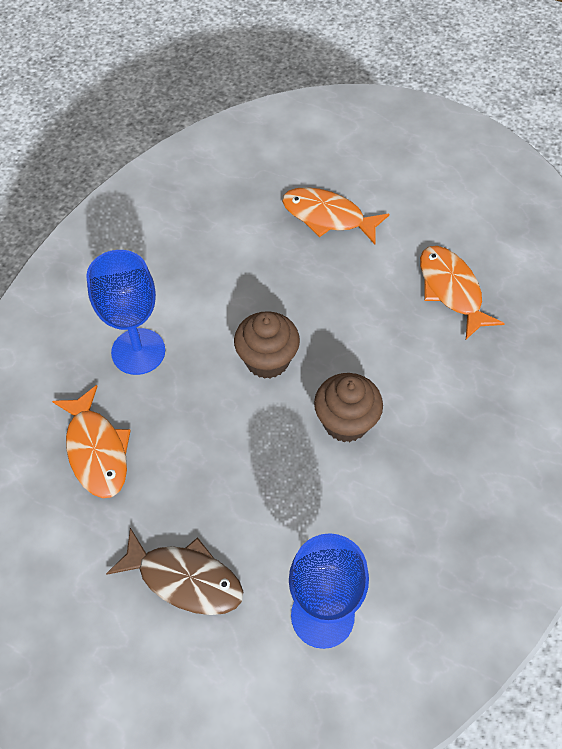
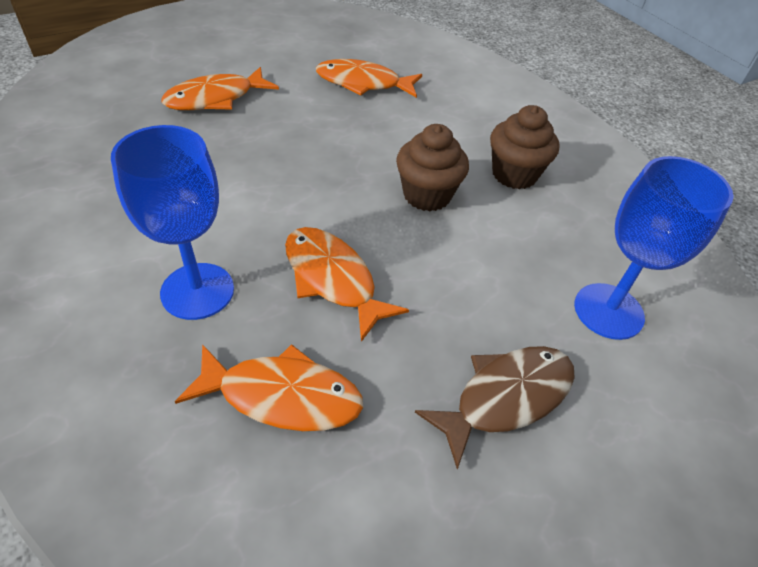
camera: 60 degrees left, 10 degrees down
(207, 416) = (333, 279): none -> orange fish
(267, 360) = (315, 206): brown cupcake -> brown cupcake (514, 174)

